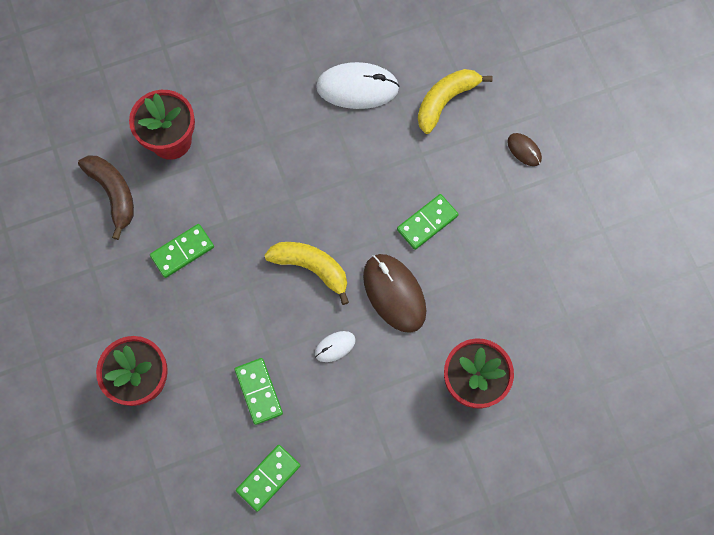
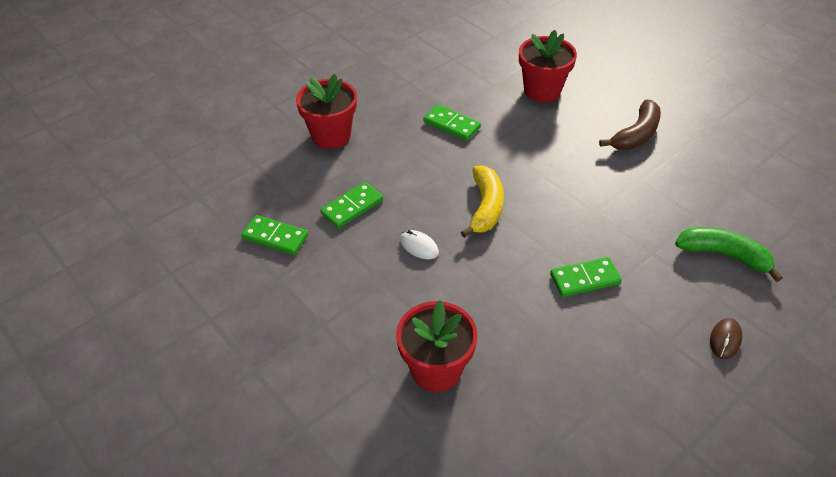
camera: 70 degrees right, 25 degrees down
(113, 194) = (476, 75): brown banana -> brown banana (636, 135)
(357, 87) = (682, 186): white mouse -> none
(394, 293) = (495, 275): brown mouse -> none
(427, 223) = (585, 279): green domino -> green domino turned 45 degrees counterclockwise
(445, 101) = (724, 255): yellow banana -> green banana

